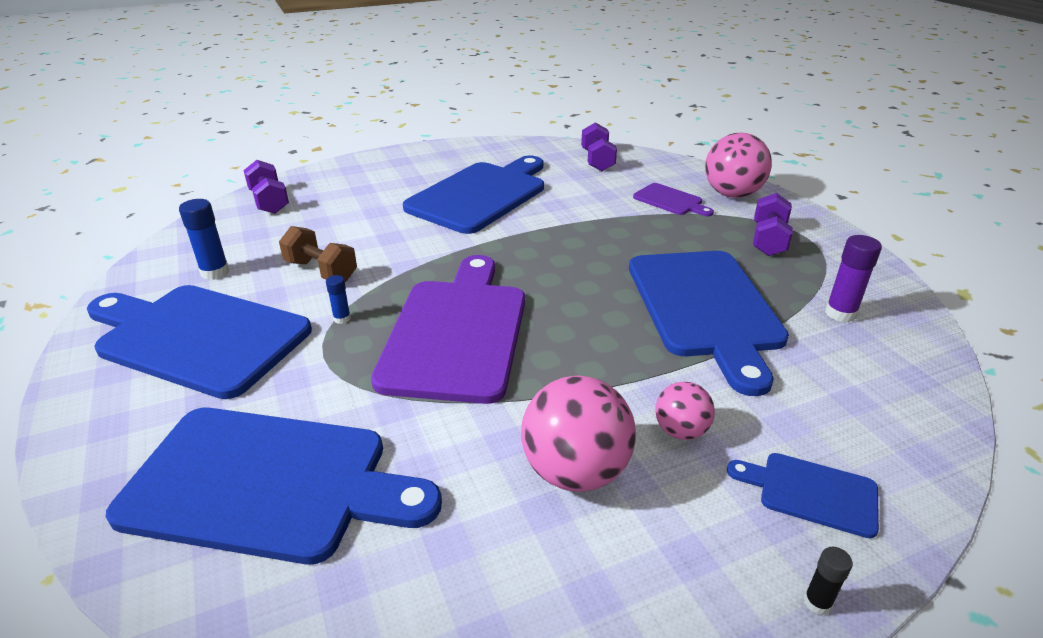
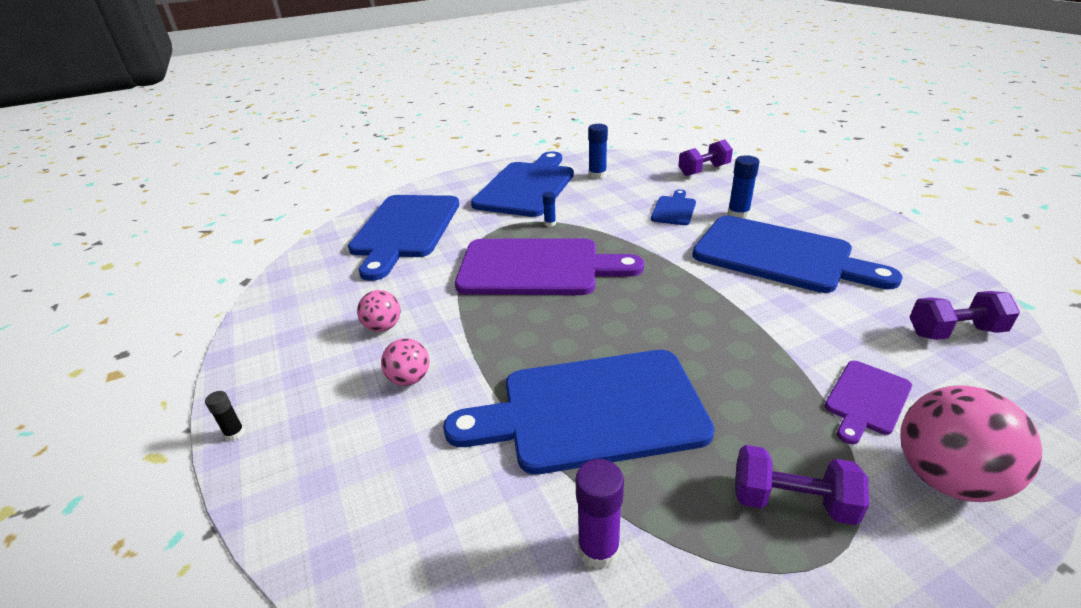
camera: 90 degrees right, 0 degrees up
(321, 271) = (608, 206): brown dumbbell -> none
(393, 200) = (738, 215): none -> blue glue stick
(575, 471) = (383, 327): pink ball -> pink ball, size x0.55
(811, 492) = (323, 450): blue cutting board -> blue cutting board (674, 209)

